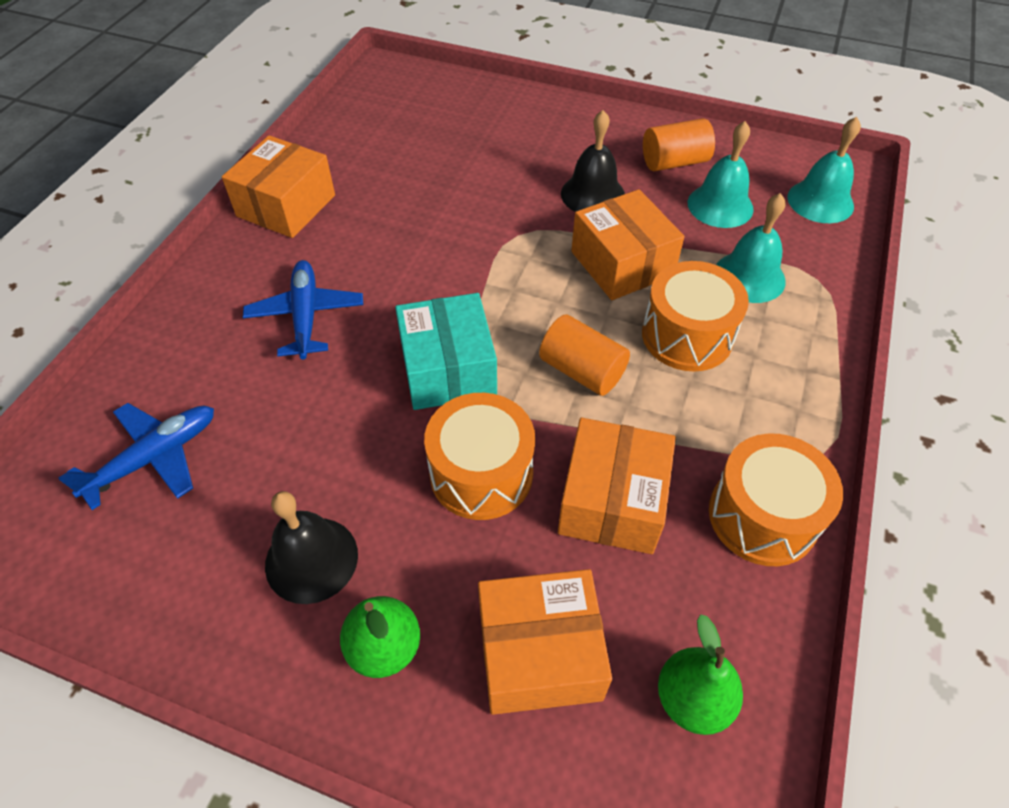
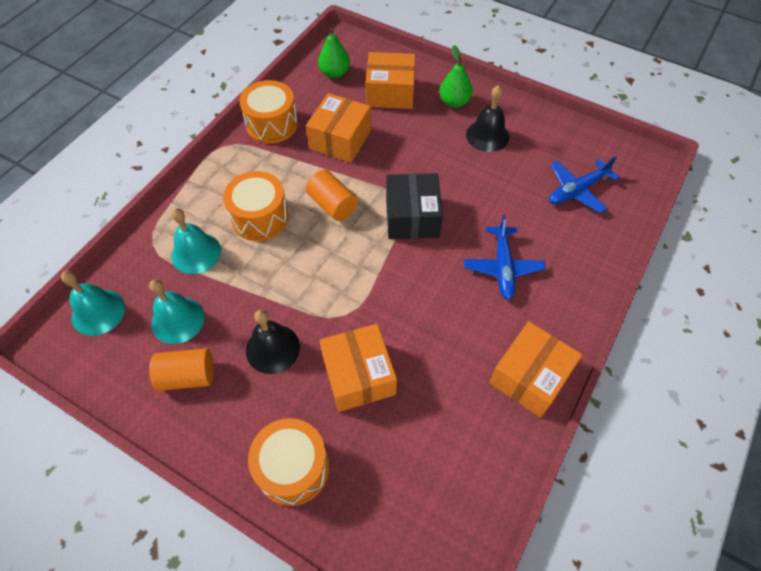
camera: 170 degrees left, 5 degrees up
(448, 369) = (412, 217): turquoise box -> black box
(481, 473) = (402, 160): orange drum -> orange drum (293, 468)
(622, 263) = (277, 277): orange box -> orange box (358, 375)

